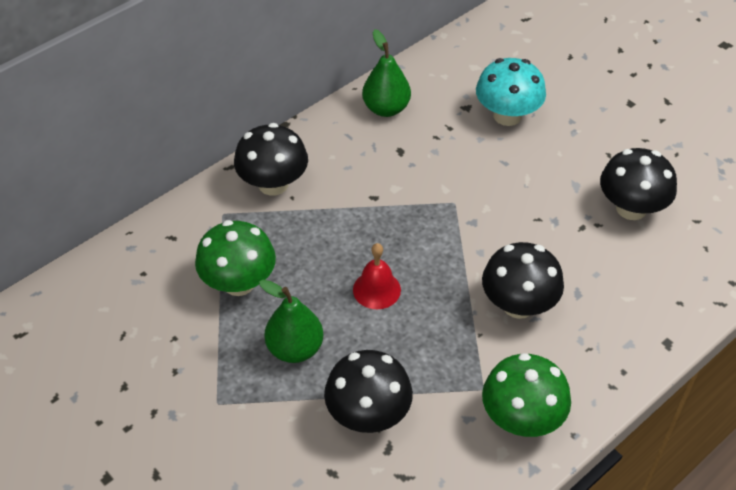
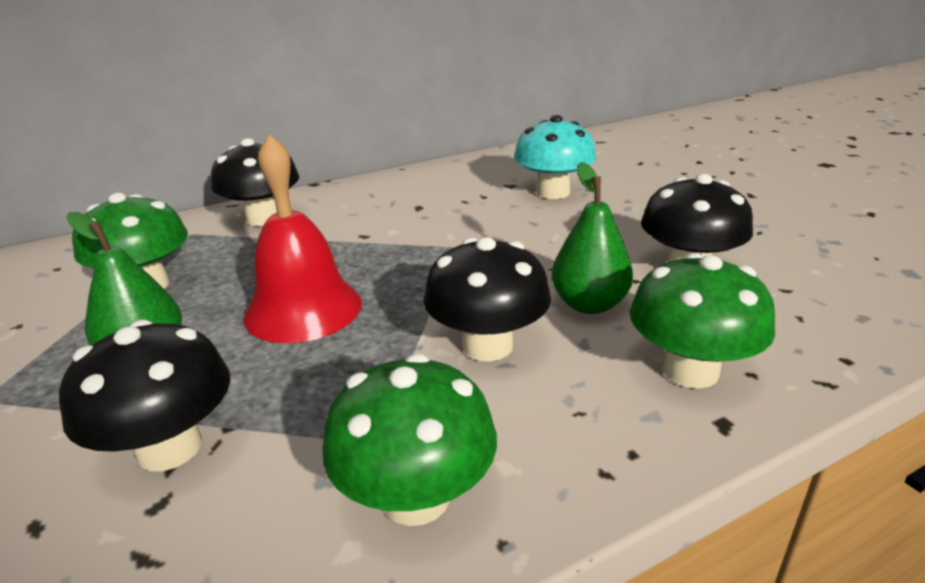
camera: 15 degrees right, 20 degrees down
(376, 289) = (303, 309): red bell -> red bell, size x1.75
(386, 109) = (423, 181): green pear -> green pear (589, 304)
(645, 306) = (690, 370): none -> green mushroom

